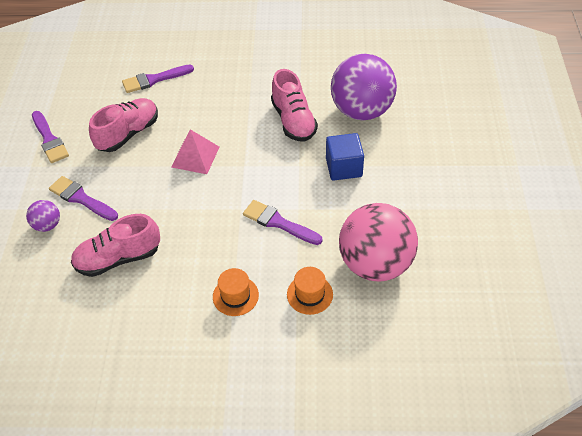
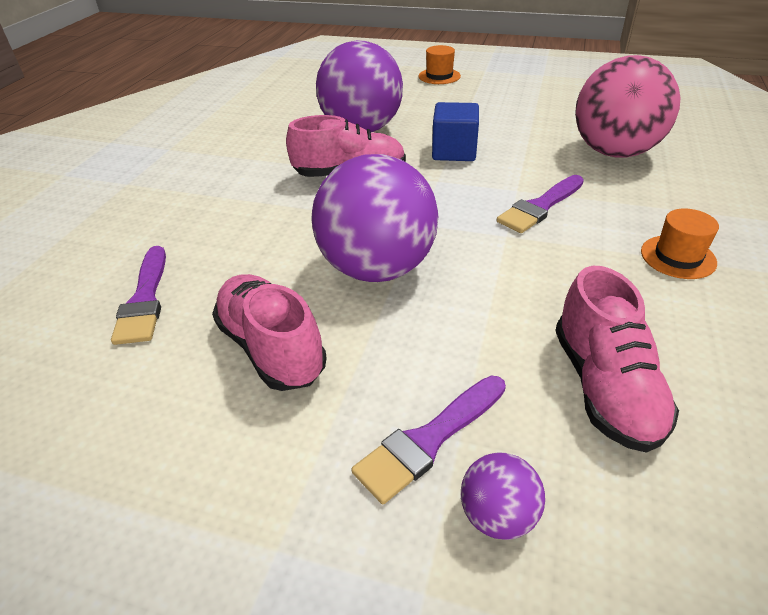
camera: 75 degrees left, 10 degrees down
(49, 139) = (202, 498): purple brush -> none
(195, 156) = (377, 268): pink pyramid -> purple ball
(309, 294) = (666, 198): orange hat -> orange hat (439, 76)

